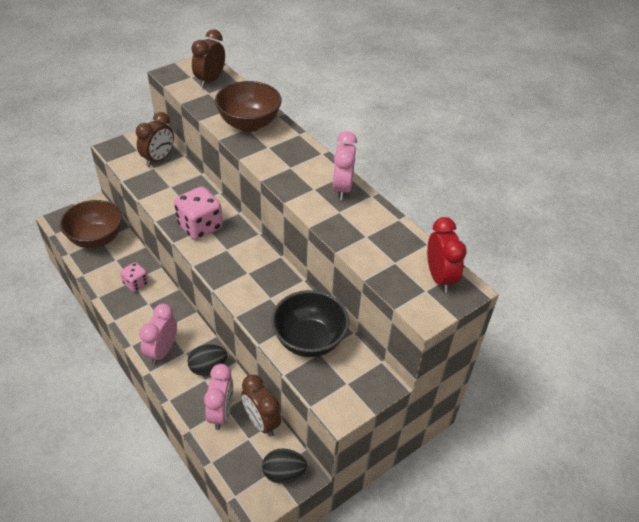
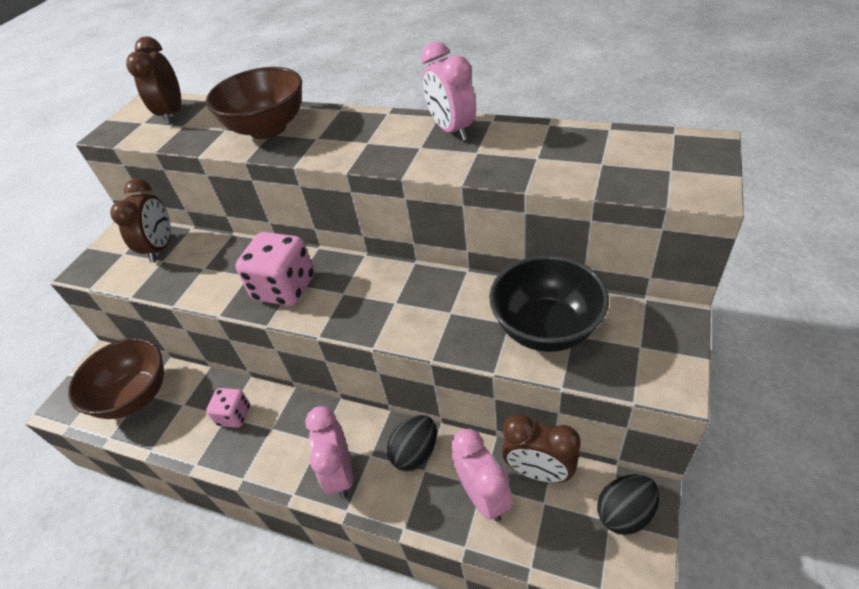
camera: 25 degrees left, 0 degrees up
(439, 278) = (667, 150): red clock -> none

